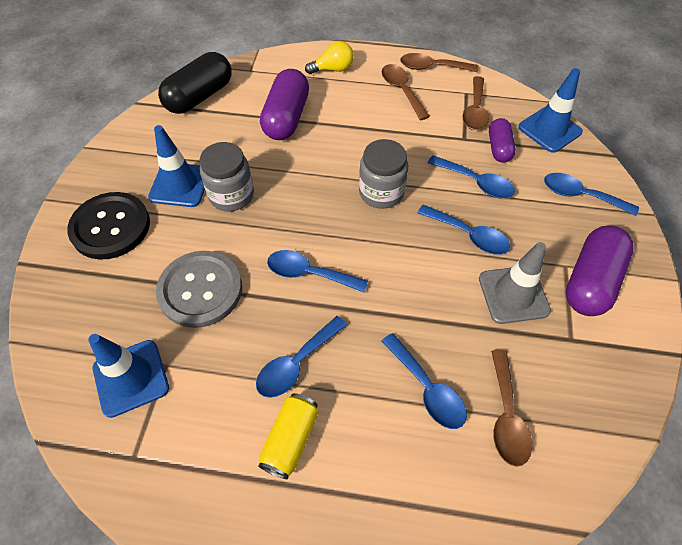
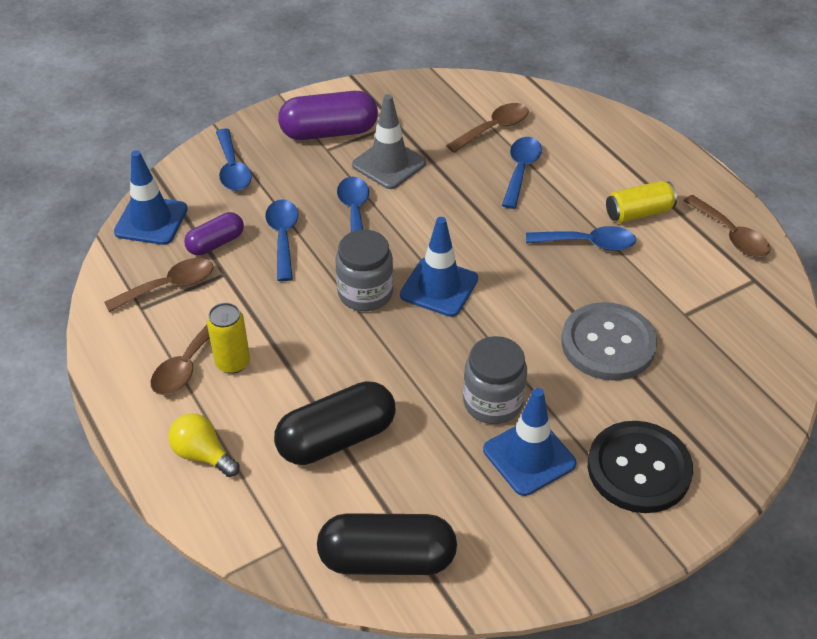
camera: 130 degrees left, 10 degrees down
(131, 378) = (720, 326): blue traffic cone -> blue traffic cone (439, 287)
(286, 118) = (336, 438): purple capsule -> black capsule
(309, 273) = (508, 286): blue spoon -> none
(384, 107) = (233, 362): none -> yellow can
(432, 67) = (115, 360): brown spoon -> brown spoon (730, 235)

